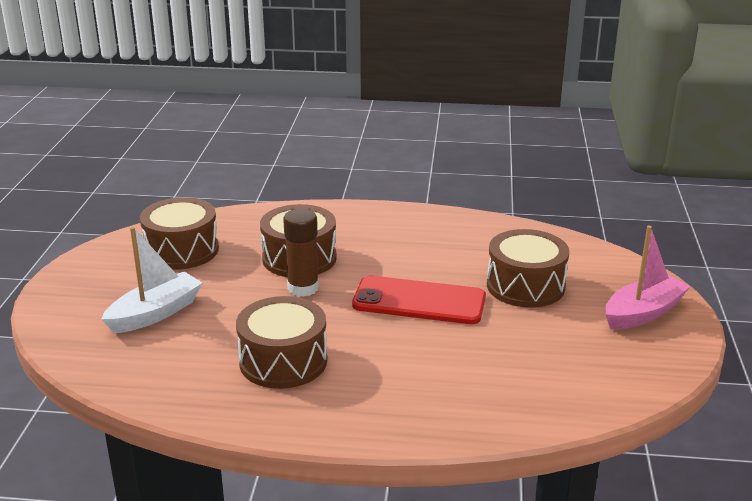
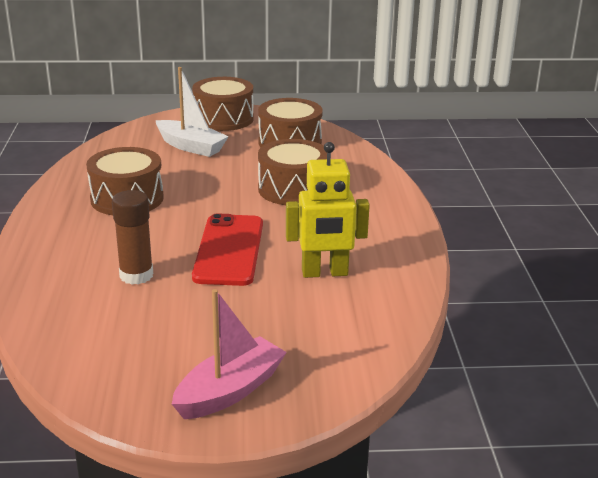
camera: 80 degrees right, 0 degrees up
(303, 288) = (241, 196): brown glue stick -> brown glue stick (136, 275)
(468, 257) = (324, 273): none -> yellow robot
(525, 286) = (273, 309): brown drum -> brown drum (223, 119)
(643, 313) = (230, 391): pink boat -> pink boat turned 90 degrees counterclockwise

